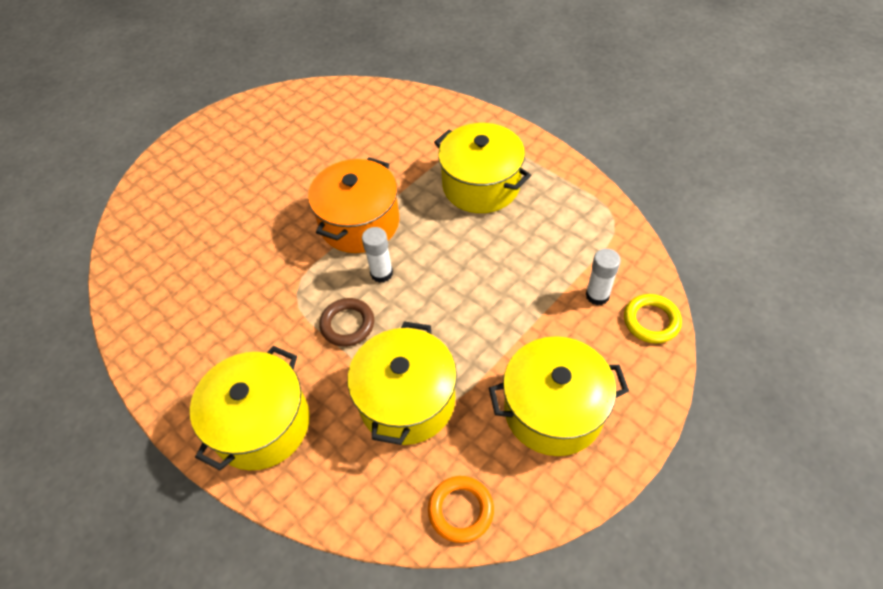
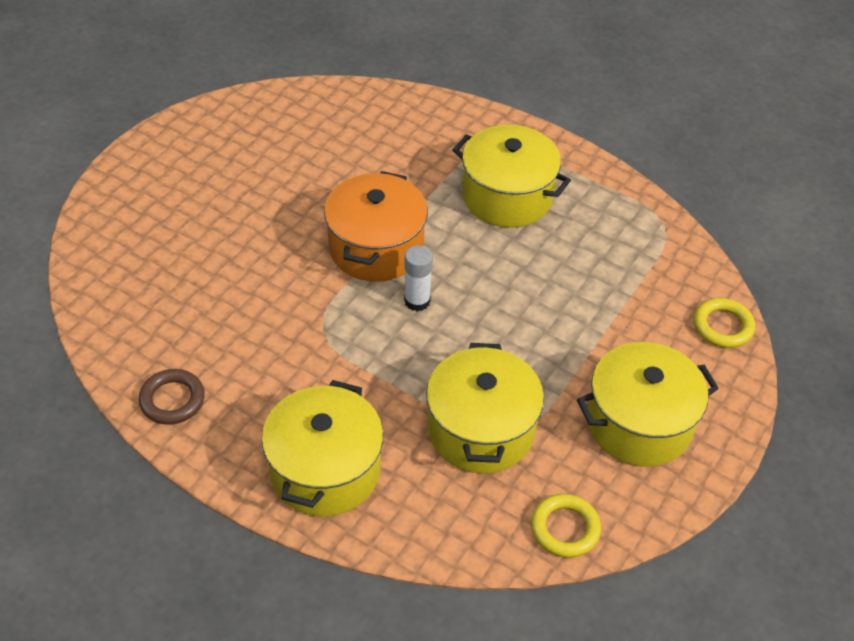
camera: 15 degrees left, 5 degrees down
(347, 324) = (393, 359): brown ring -> brown ring (172, 400)
(461, 510) = (565, 528): orange ring -> yellow ring
(597, 295) = (661, 305): white glue stick -> none

